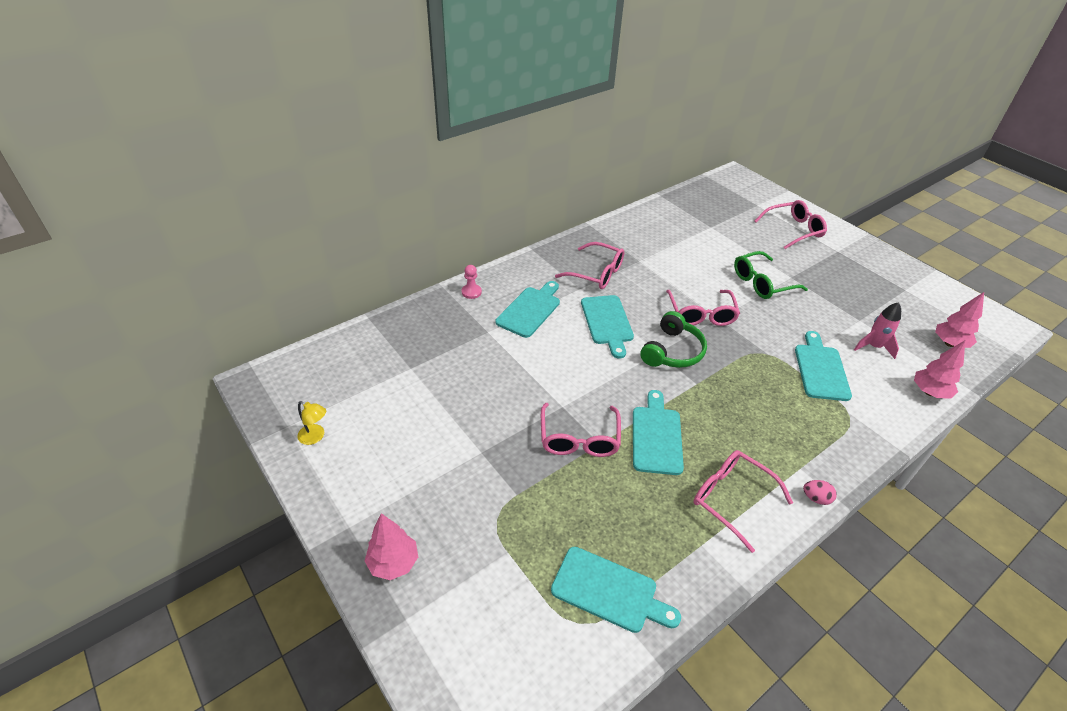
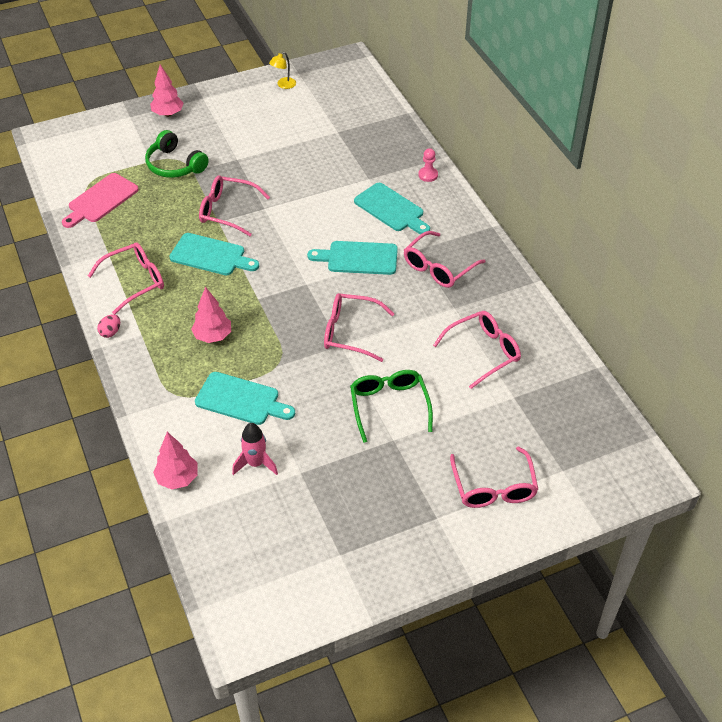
camera: 105 degrees right, 5 degrees up
(609, 591) = (101, 200): turquoise cutting board -> pink cutting board
(672, 351) = (304, 294): green headphones -> green headphones (175, 165)
(678, 243) = (482, 352): none -> pink glasses
(949, 343) = (235, 543): pink tree -> pink tree (213, 336)

